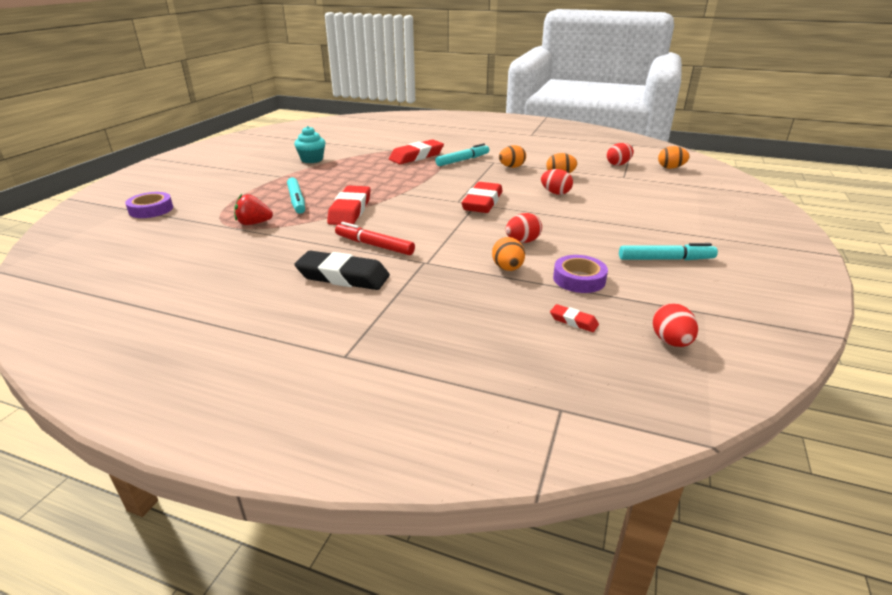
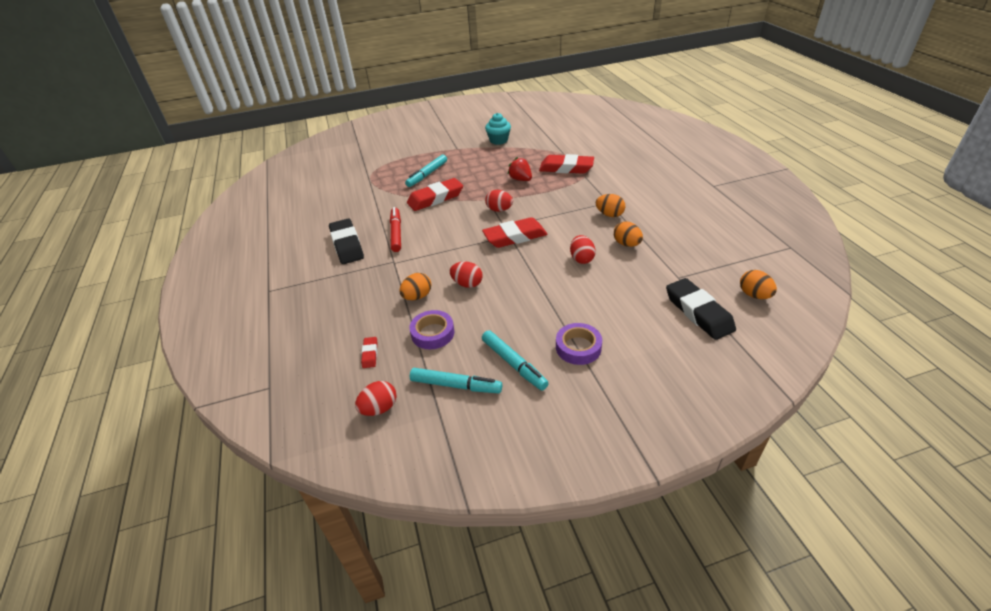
camera: 55 degrees right, 10 degrees up
(151, 209) = (363, 146): purple tape -> purple tape (578, 347)
(254, 223) = (380, 182): red strawberry -> red strawberry (520, 179)
(463, 160) = (589, 188): turquoise marker -> turquoise marker (456, 385)
(618, 164) = (709, 261): red egg -> red egg (499, 210)
(671, 185) = (698, 312): none -> black eraser

